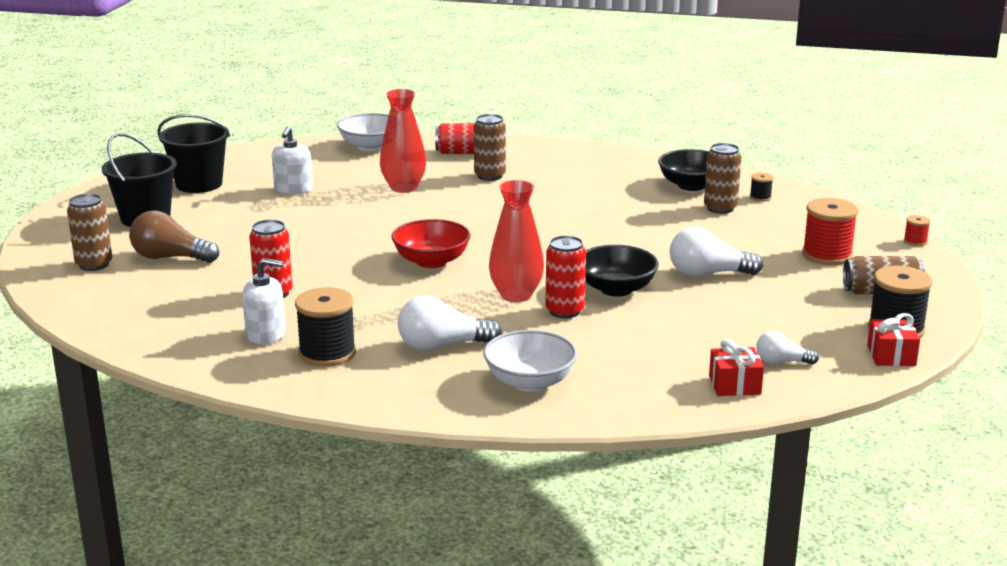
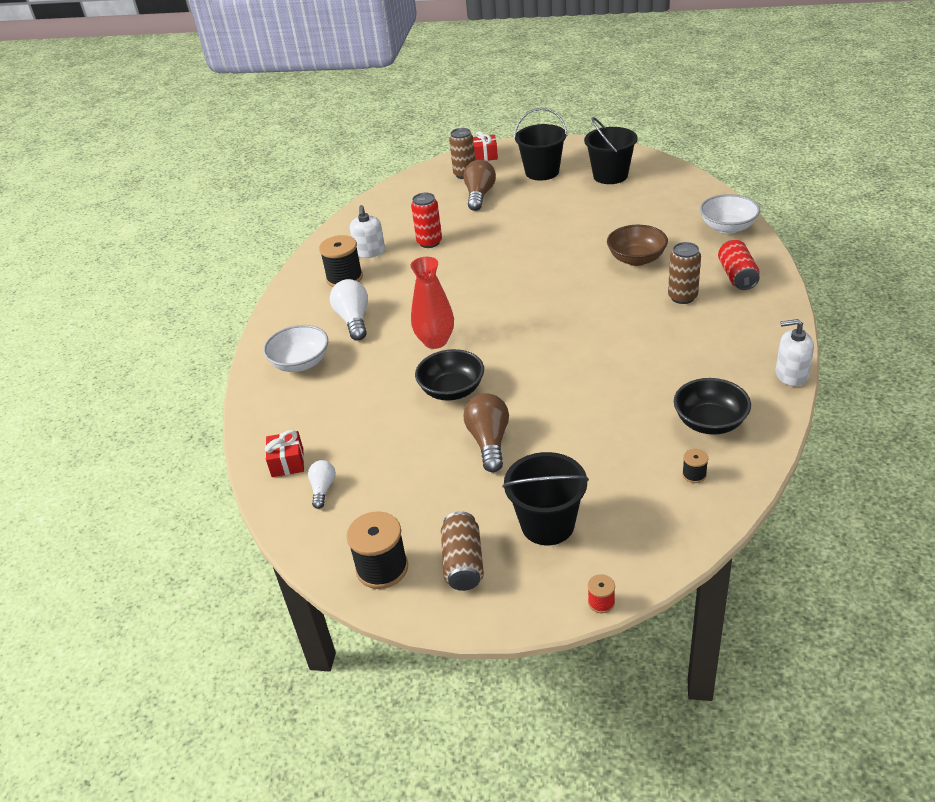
camera: 90 degrees right, 15 degrees up
(293, 189) = (614, 213): white soap dispenser -> white soap dispenser (791, 374)
(403, 188) = (636, 259): red vase -> brown bowl
(431, 261) = (491, 295): red bowl -> none
(564, 311) = (410, 367): red can -> none
(708, 274) = (489, 442): white light bulb -> brown light bulb
(720, 208) = (652, 445): brown can -> none
(827, 255) = (547, 524): red spool -> black bucket
(891, 355) = (331, 561): red gift -> red gift (485, 156)

